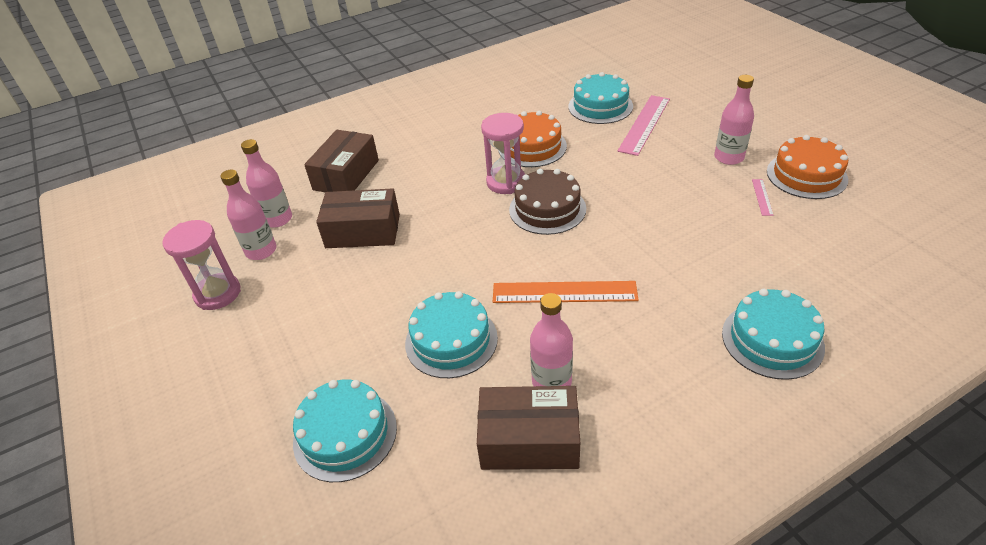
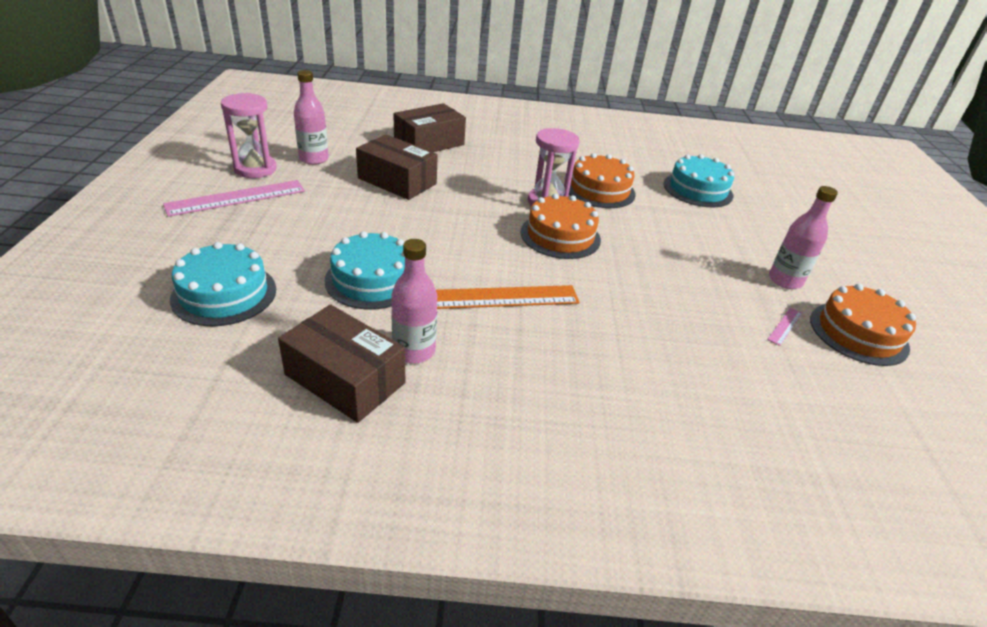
camera: 25 degrees right, 5 degrees down
(277, 219) = (348, 146): pink bottle -> none
(547, 209) = (560, 236): brown cake -> orange cake
(564, 292) = (502, 297): orange ruler -> orange ruler turned 45 degrees counterclockwise
(644, 124) = (726, 219): pink ruler -> pink ruler (236, 198)
(772, 340) = (657, 439): turquoise cake -> none

